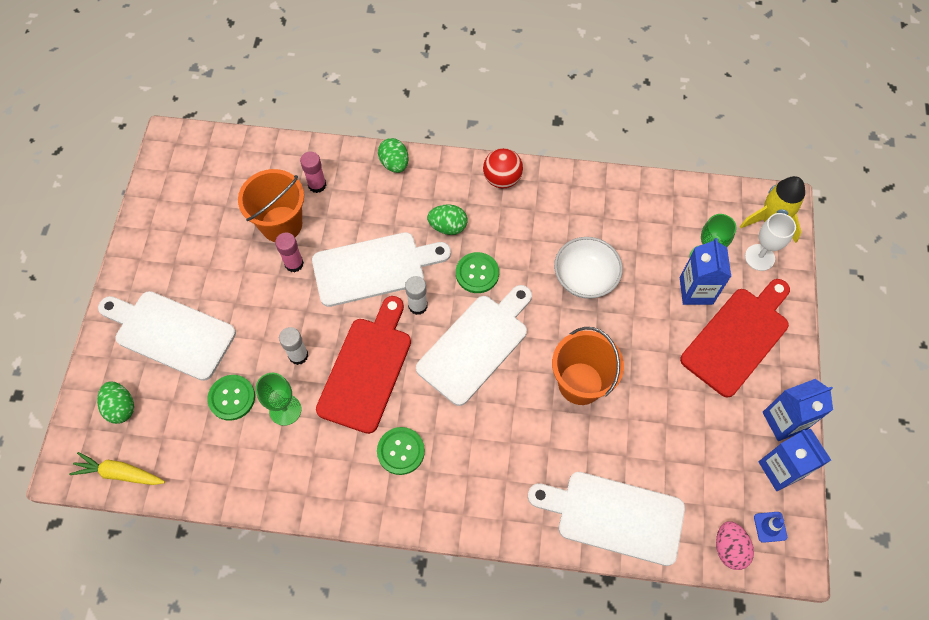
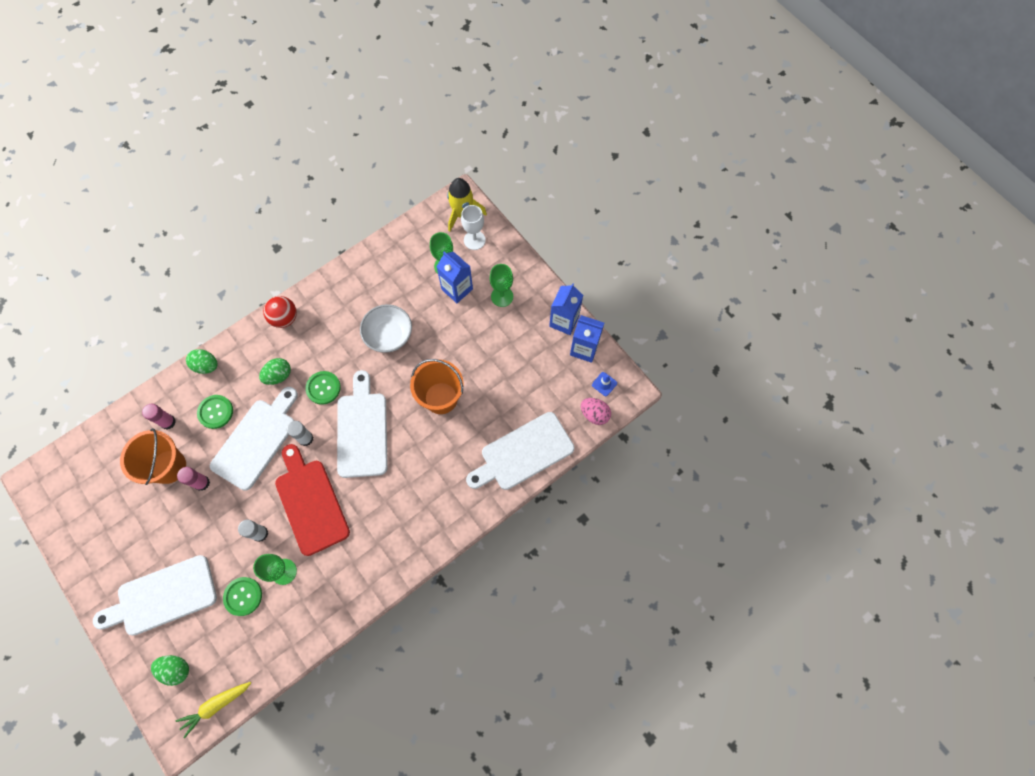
camera: 45 degrees left, 5 degrees up
(401, 451) = (376, 529): green button -> green button (215, 412)
(737, 338) = (502, 296): red cutting board -> green goblet

